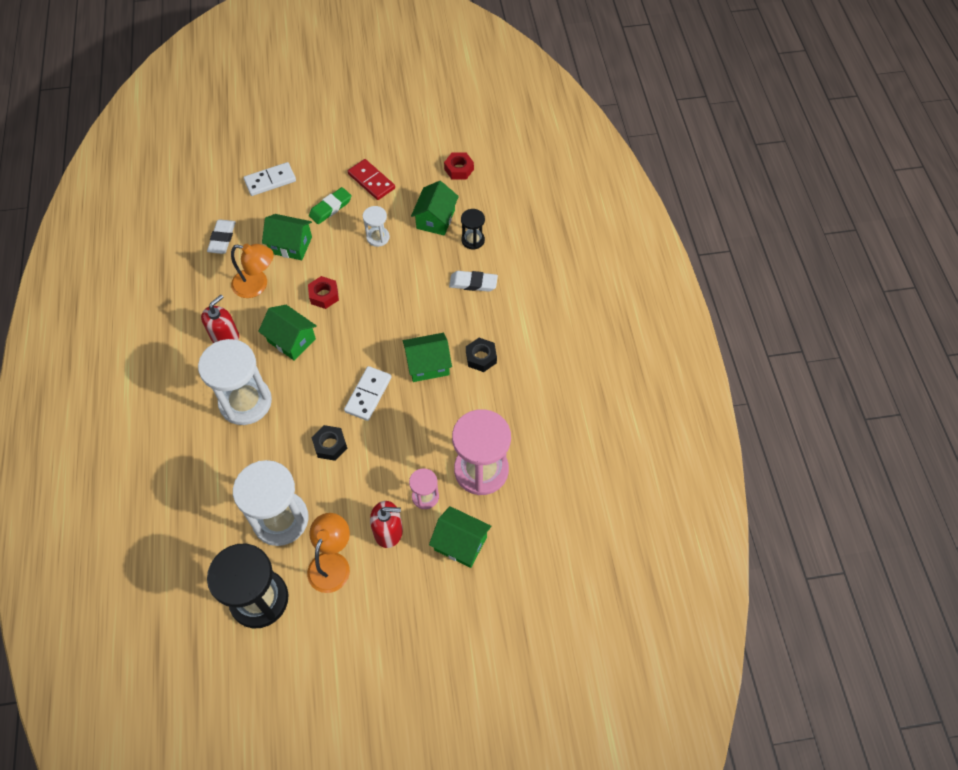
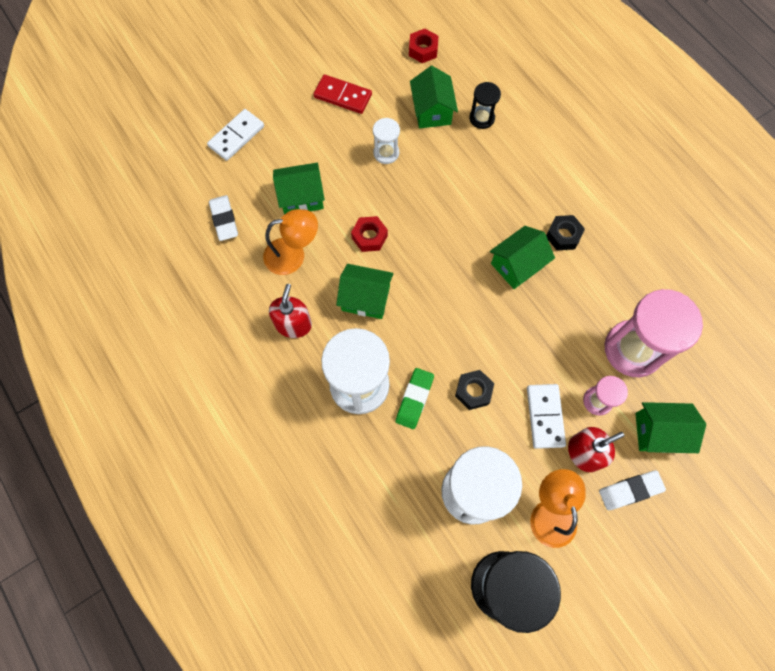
camera: 25 degrees left, 10 degrees up
(330, 208) = (318, 141): green eraser -> green eraser (414, 399)
(368, 394) = (478, 321): white domino -> white domino (545, 416)
(473, 283) = (509, 162): white eraser -> white eraser (630, 490)

